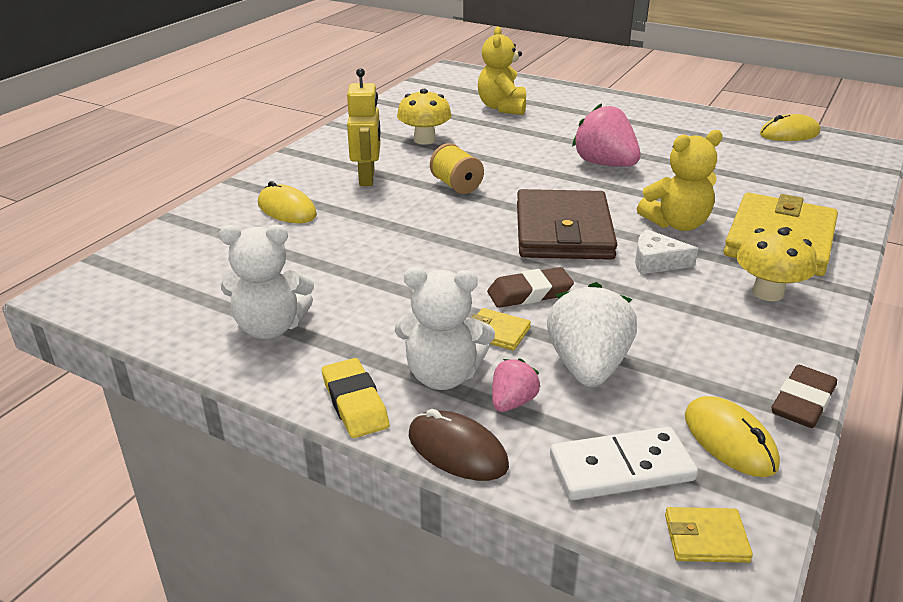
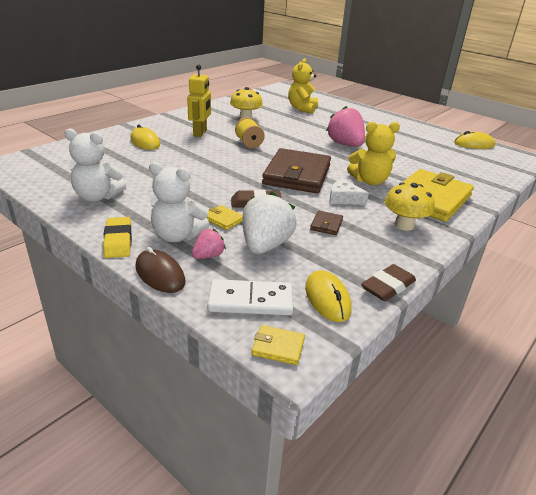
camera: 10 degrees right, 0 degrees up
(657, 313) = (326, 225): none -> brown wallet

